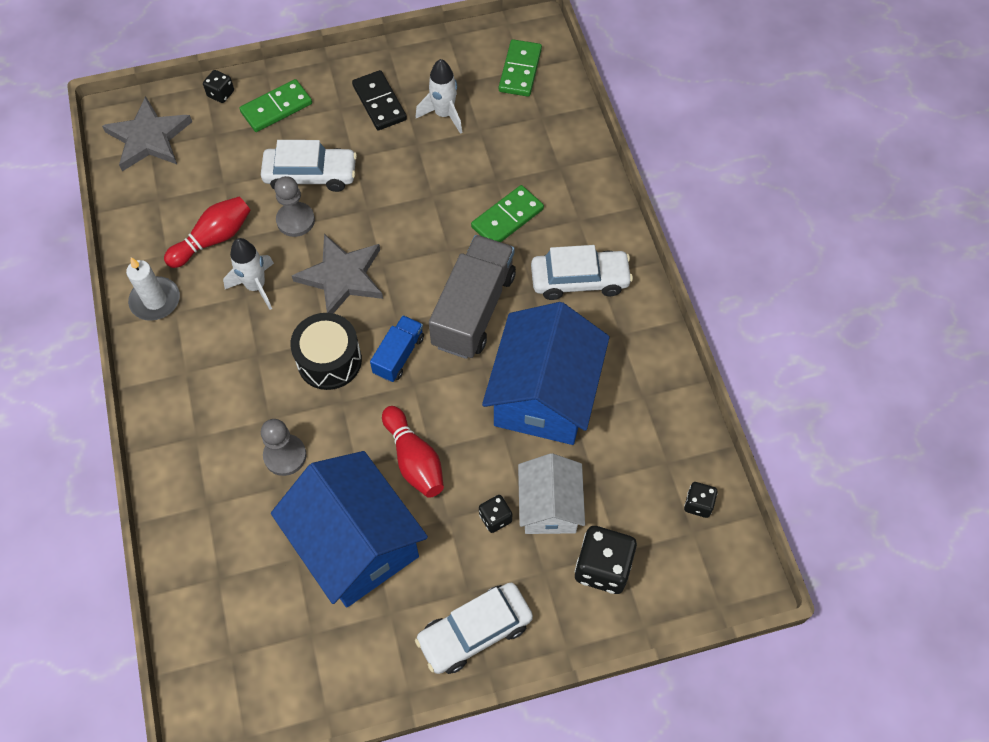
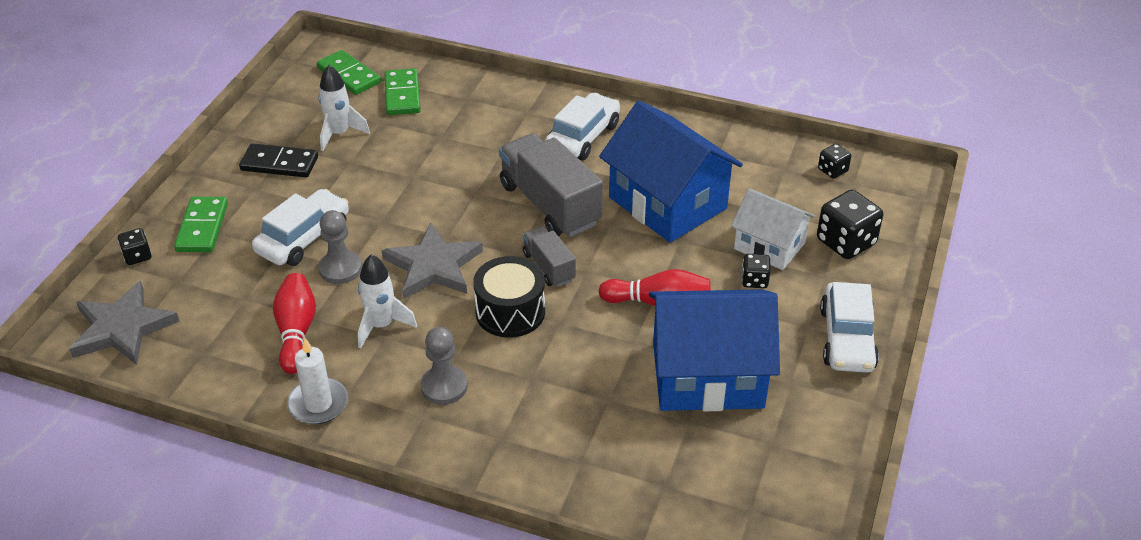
camera: 55 degrees left, 20 degrees down
(285, 455) = (579, 383): grey pawn -> grey pawn (444, 387)
(399, 355) = (549, 267): blue truck -> grey truck
(507, 218) = (483, 147): green domino -> green domino (402, 95)

